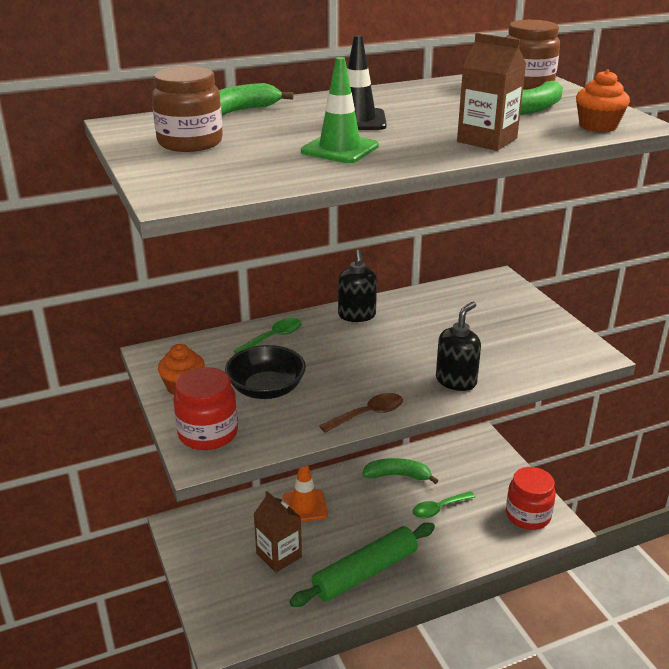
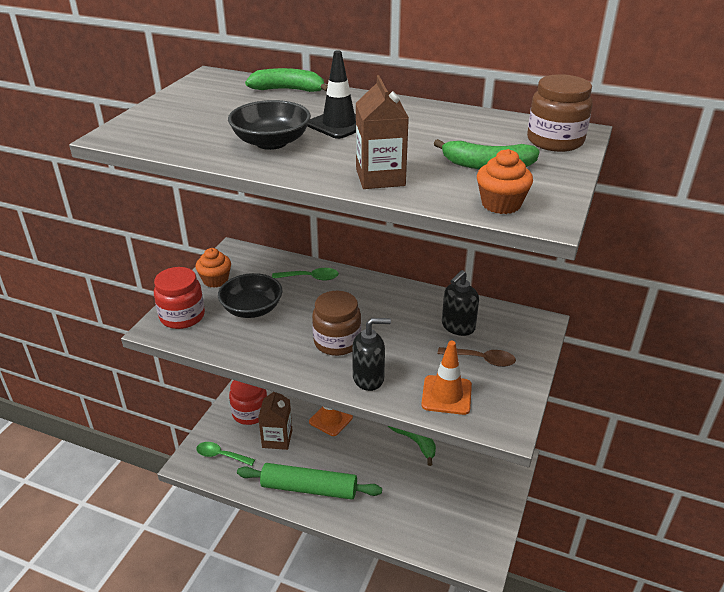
camera: 45 degrees right, 5 degrees up
(190, 142) = (209, 102): brown jar -> brown jar (337, 342)
(340, 149) = (271, 142): green traffic cone -> black bowl
(357, 315) = (385, 292): black soap dispenser -> black soap dispenser (458, 327)
(368, 414) = (278, 363): brown spoon -> brown spoon (482, 359)
(439, 509) = (411, 485): green spoon -> green spoon (221, 455)
(525, 358) = (446, 395): none -> orange traffic cone
(528, 515) = (468, 539): red jar -> red jar (250, 413)

